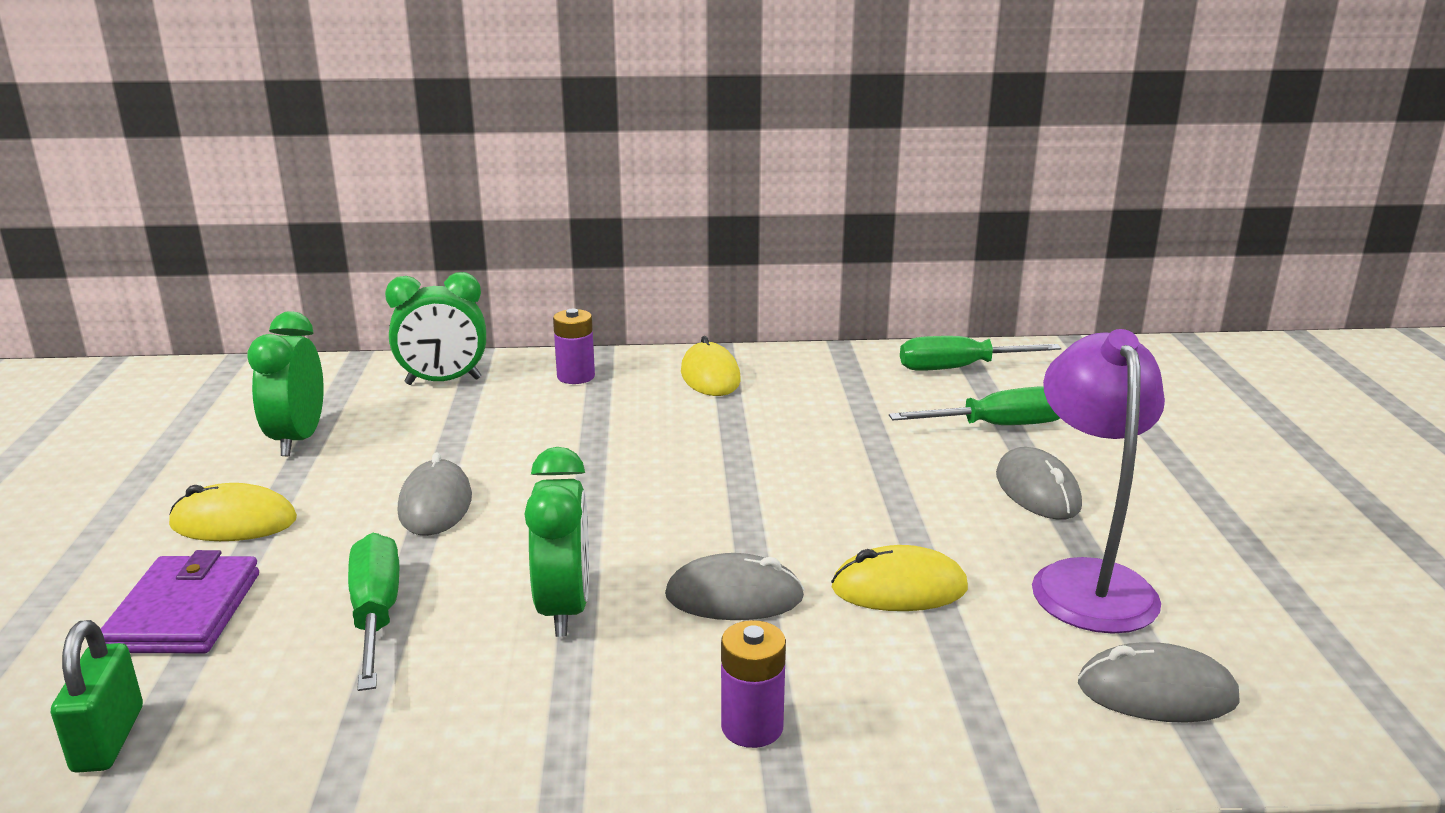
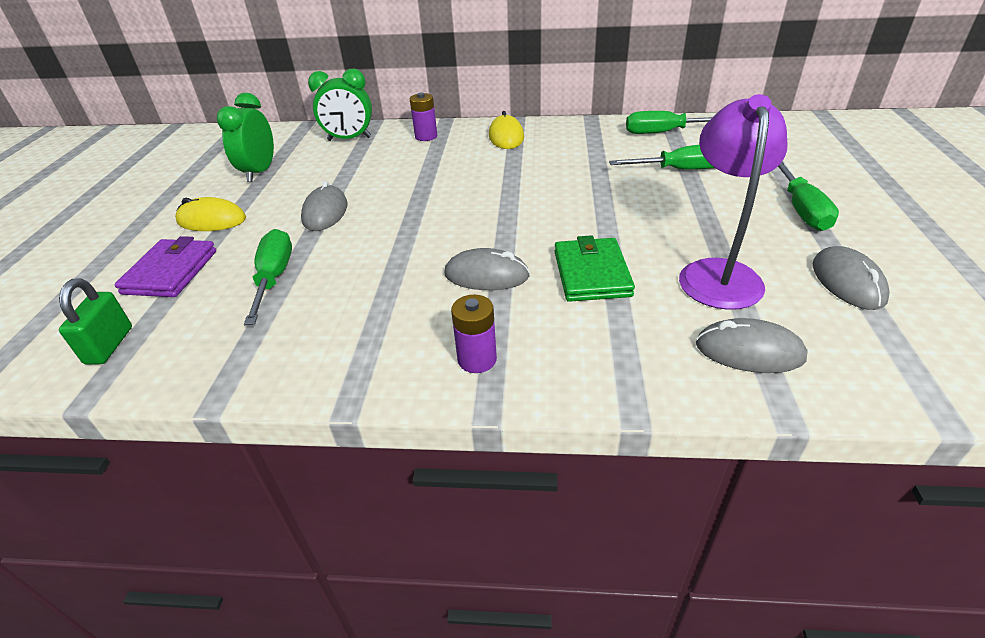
camera: 10 degrees right, 15 degrees up
(564, 608) = (382, 278): green clock -> none
(899, 588) = (592, 274): yellow mouse -> green wallet
(1037, 490) = (697, 212): grey mouse -> grey mouse (847, 282)
(1188, 483) = (801, 210): none -> green screwdriver

